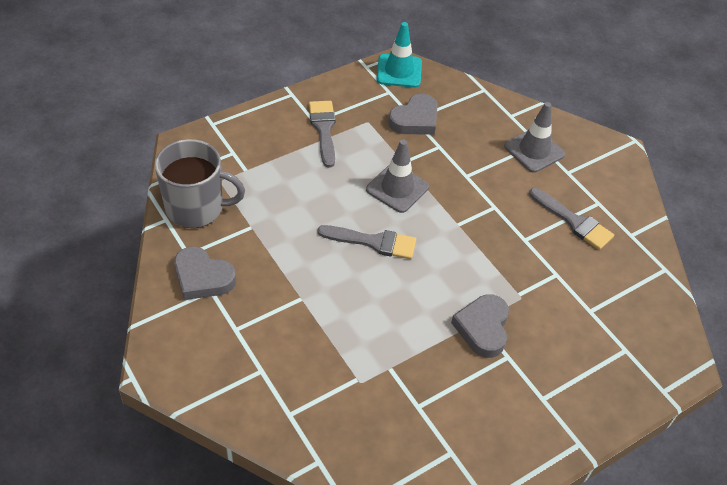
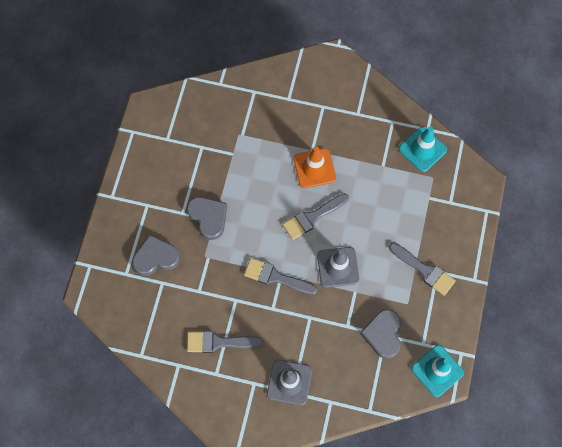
camera: 140 degrees right, 20 degrees up
(196, 208) = (422, 149): grey mug -> turquoise traffic cone
(202, 277) = (369, 116): grey heart -> grey heart (156, 257)
(320, 280) = (314, 168): none -> orange traffic cone
(465, 226) = (276, 277): none -> grey brush

